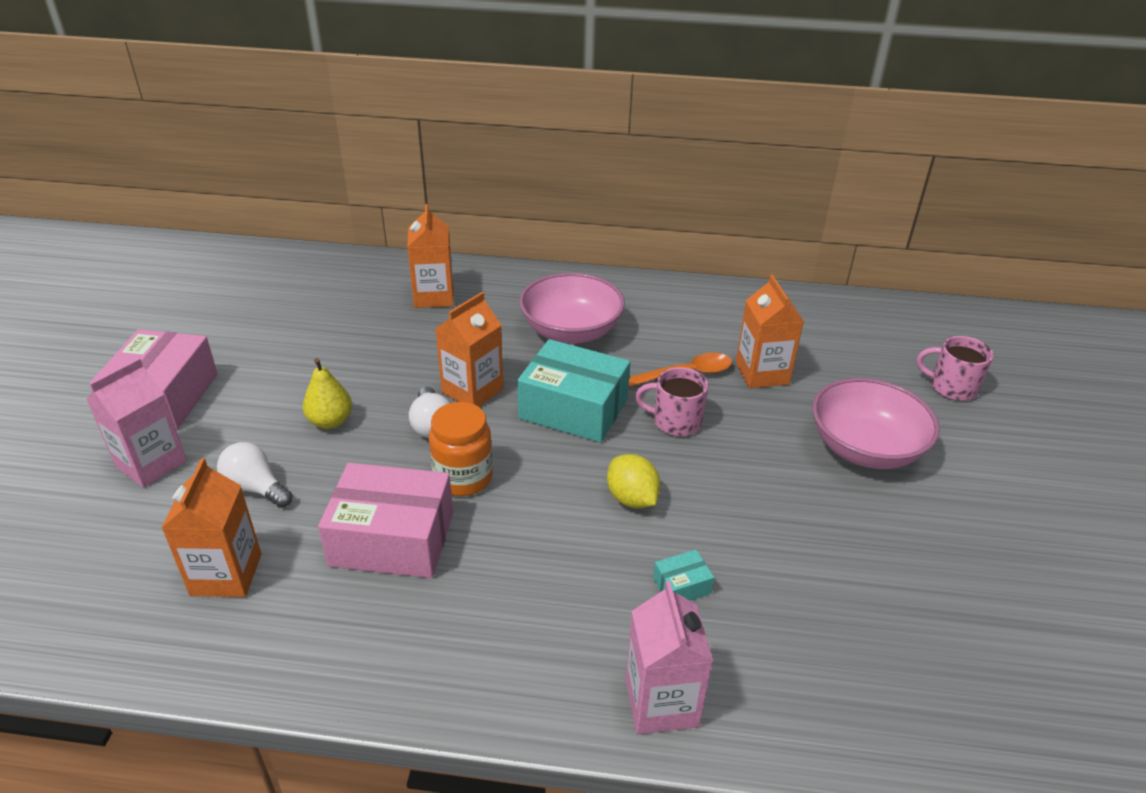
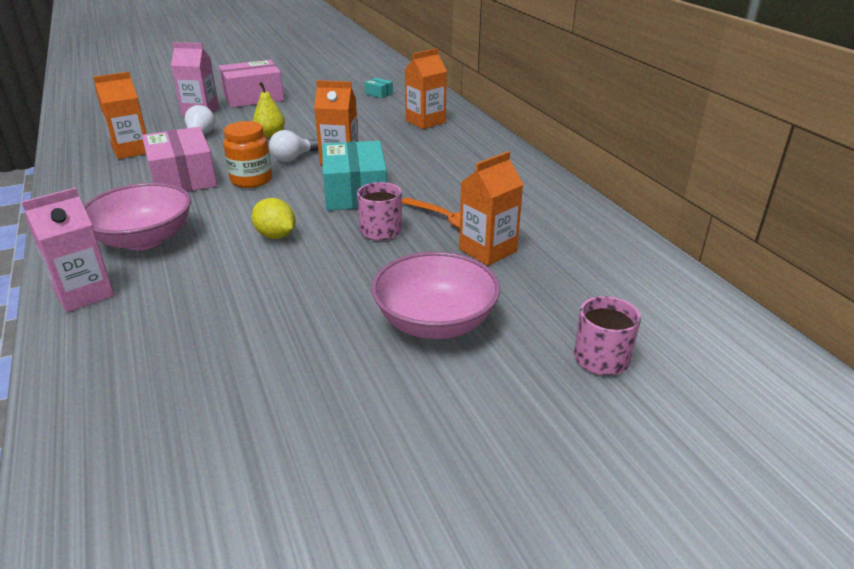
camera: 60 degrees right, 5 degrees down
(571, 331) = (444, 168): pink bowl -> pink bowl (144, 239)
(632, 499) = (276, 236): yellow lemon -> yellow lemon turned 75 degrees counterclockwise
(681, 586) = (198, 275): turquoise box -> turquoise box (379, 93)

